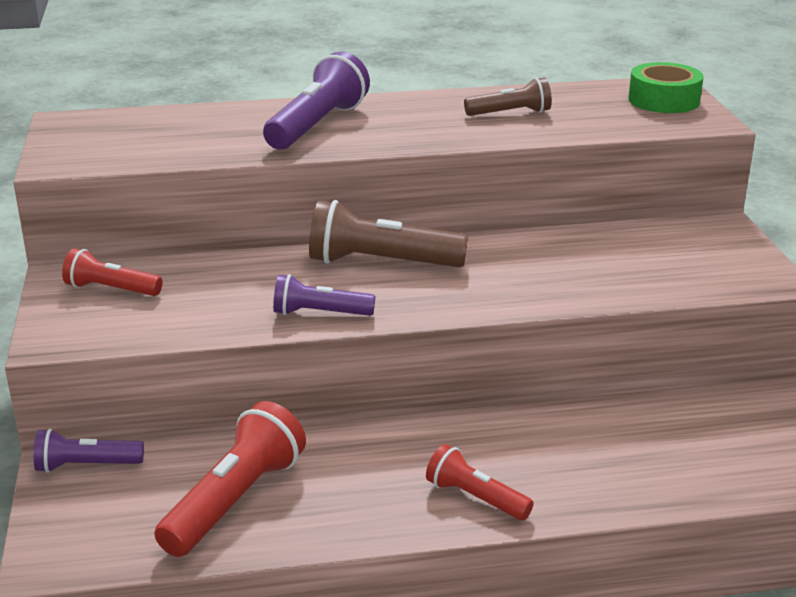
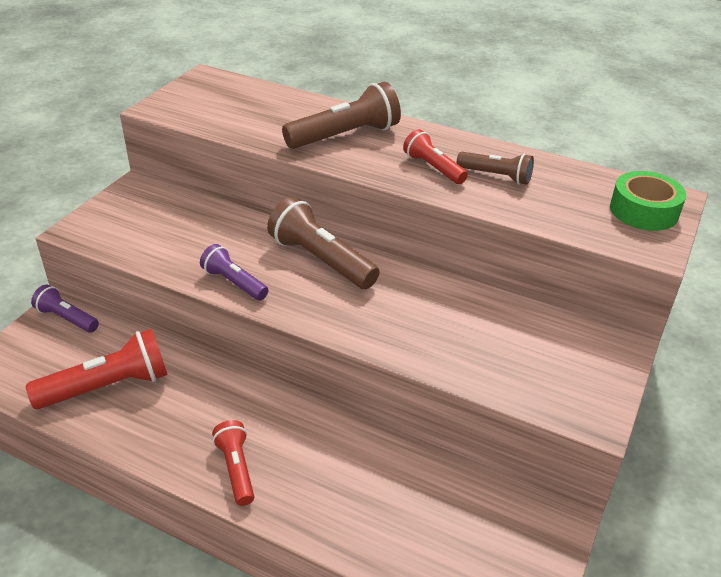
camera: 35 degrees right, 10 degrees up
(111, 289) = (147, 208): red flashlight -> red flashlight (433, 168)
(317, 125) = (345, 136): purple flashlight -> brown flashlight

